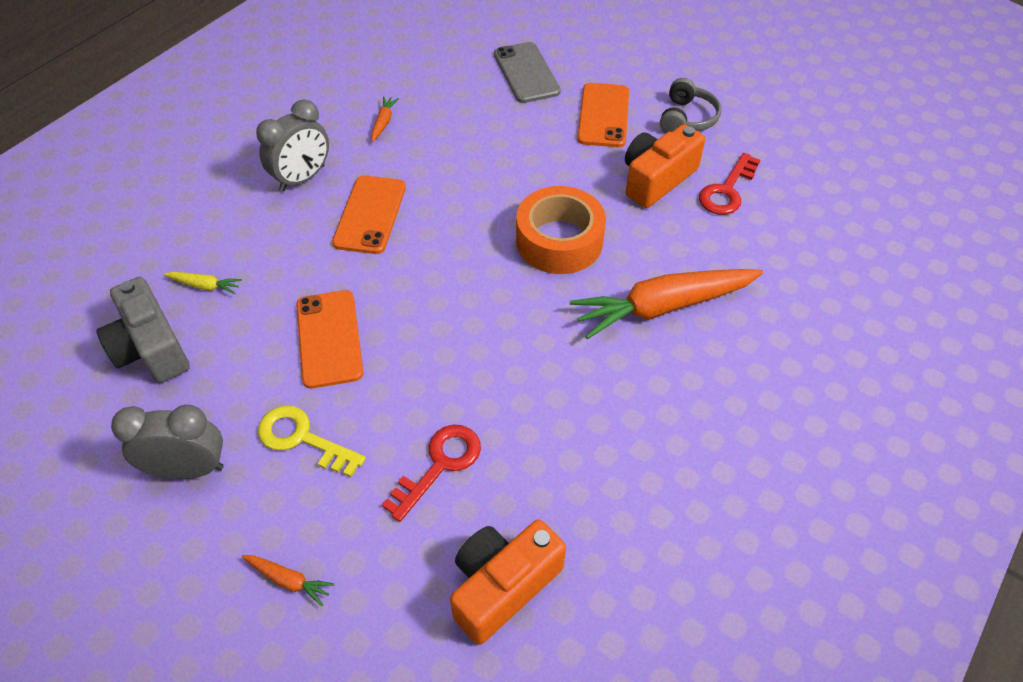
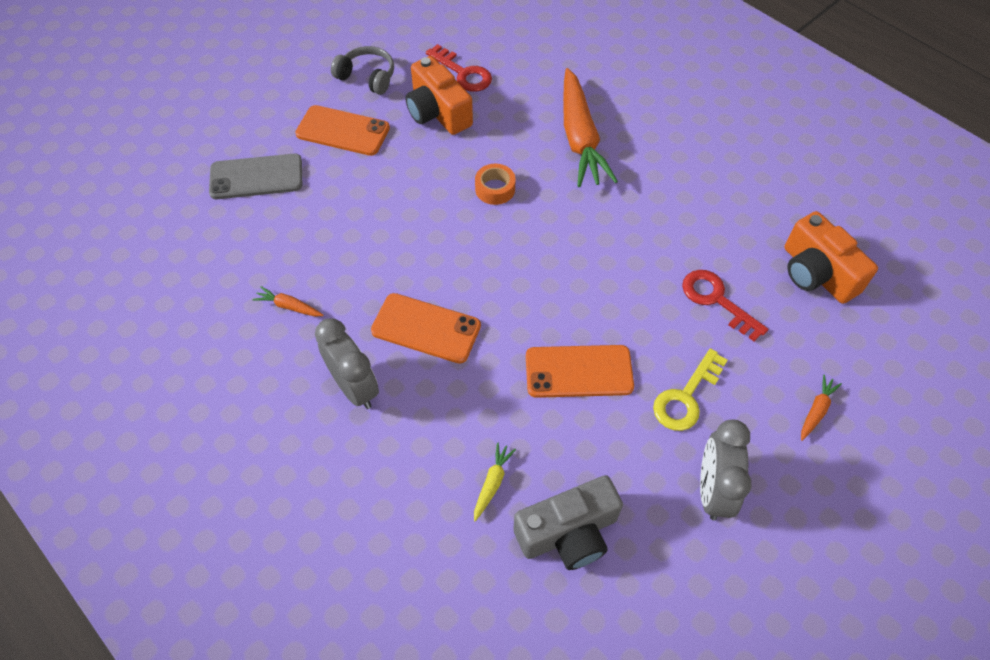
camera: 80 degrees left, 5 degrees up
(559, 241) = (495, 189): orange tape -> orange tape, size x0.52

